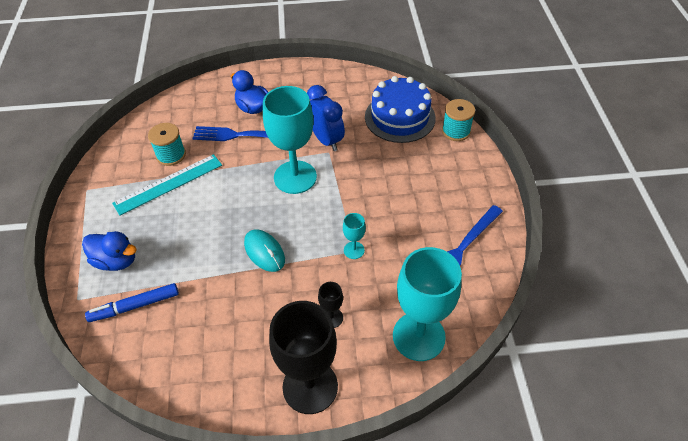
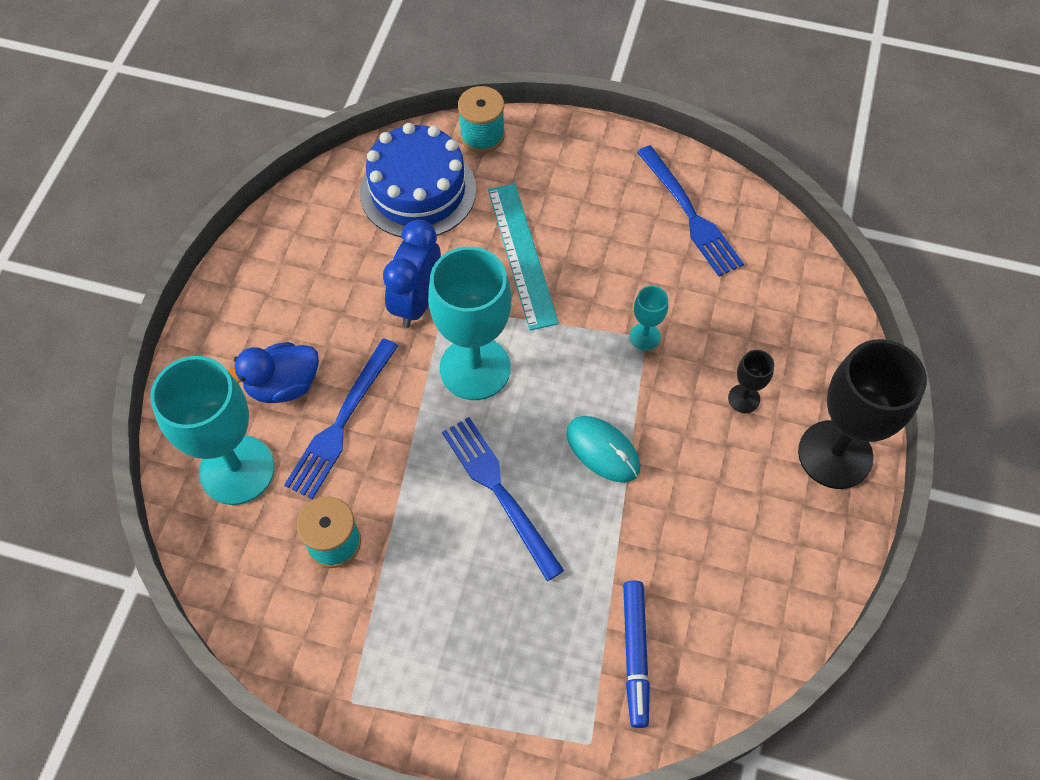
camera: 70 degrees left, 10 degrees up
(116, 261) = (535, 670): blue duck -> none
(168, 184) = (402, 559): turquoise ruler -> turquoise ruler (522, 255)
(221, 211) = (499, 491): none -> blue fork
(264, 252) = (603, 450): turquoise mouse -> turquoise mouse turned 60 degrees clockwise
(326, 140) = (416, 302): blue clock -> blue clock turned 60 degrees counterclockwise
(418, 336) = (802, 311): turquoise goblet -> turquoise goblet (237, 470)

